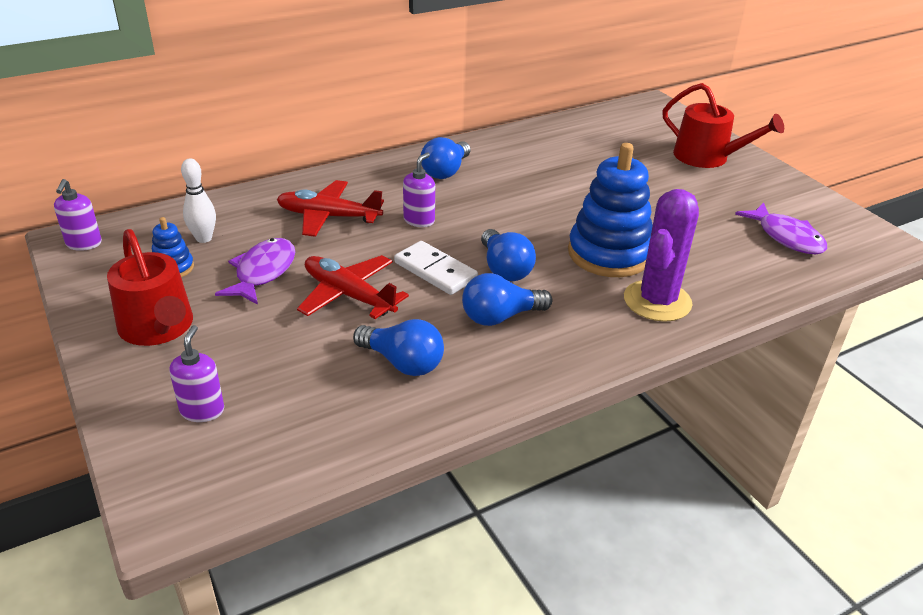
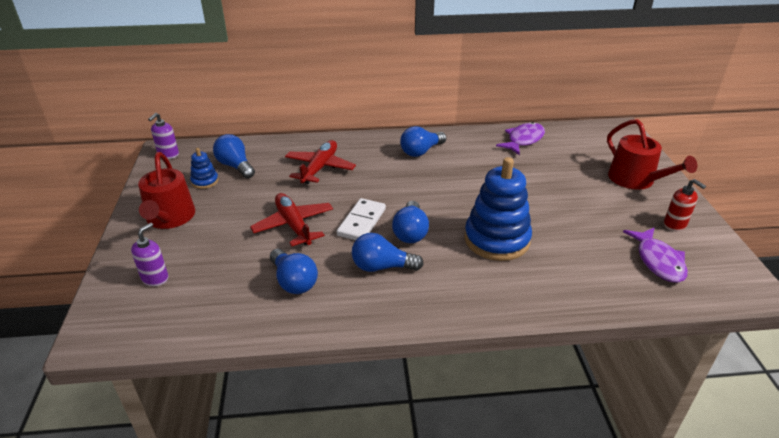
camera: 25 degrees right, 0 degrees up
(204, 238) = (235, 166): white bowling pin -> blue light bulb
(263, 272) = (253, 196): purple fish -> purple fish (523, 140)
(328, 217) = (320, 168): red plane -> red plane turned 75 degrees clockwise
(419, 220) = (377, 183): purple soap dispenser -> none
(435, 271) = (362, 222): white domino -> white domino turned 45 degrees clockwise
(657, 301) = (508, 286): purple cactus -> none
(776, 196) = (675, 225): none -> red soap dispenser

